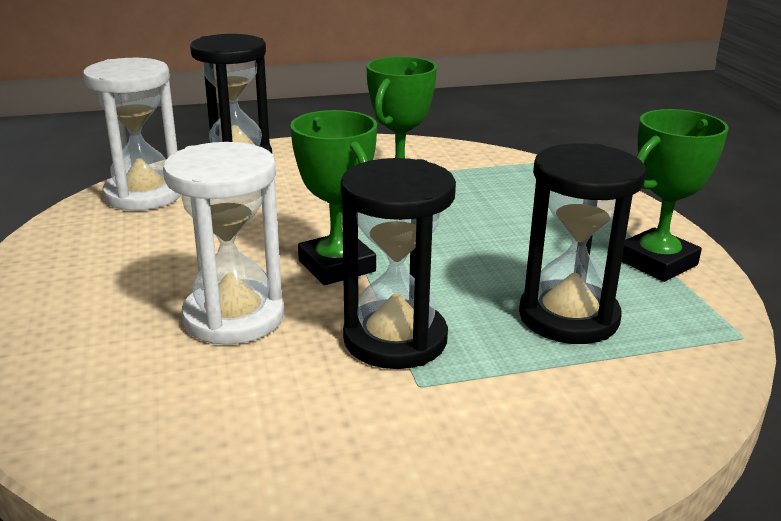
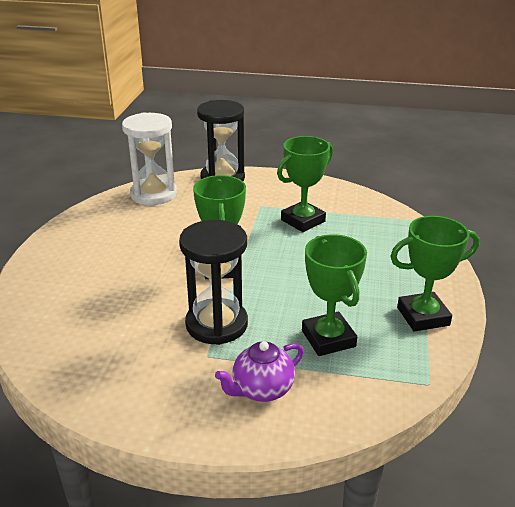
camera: 25 degrees right, 5 degrees up
(234, 317) = (144, 287): white hourglass -> none
(542, 408) = (261, 390): none -> purple teapot
(568, 317) = (328, 338): black hourglass -> green trophy

